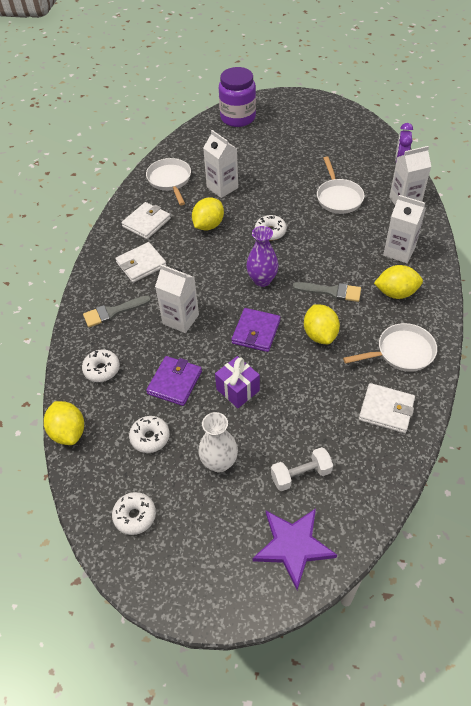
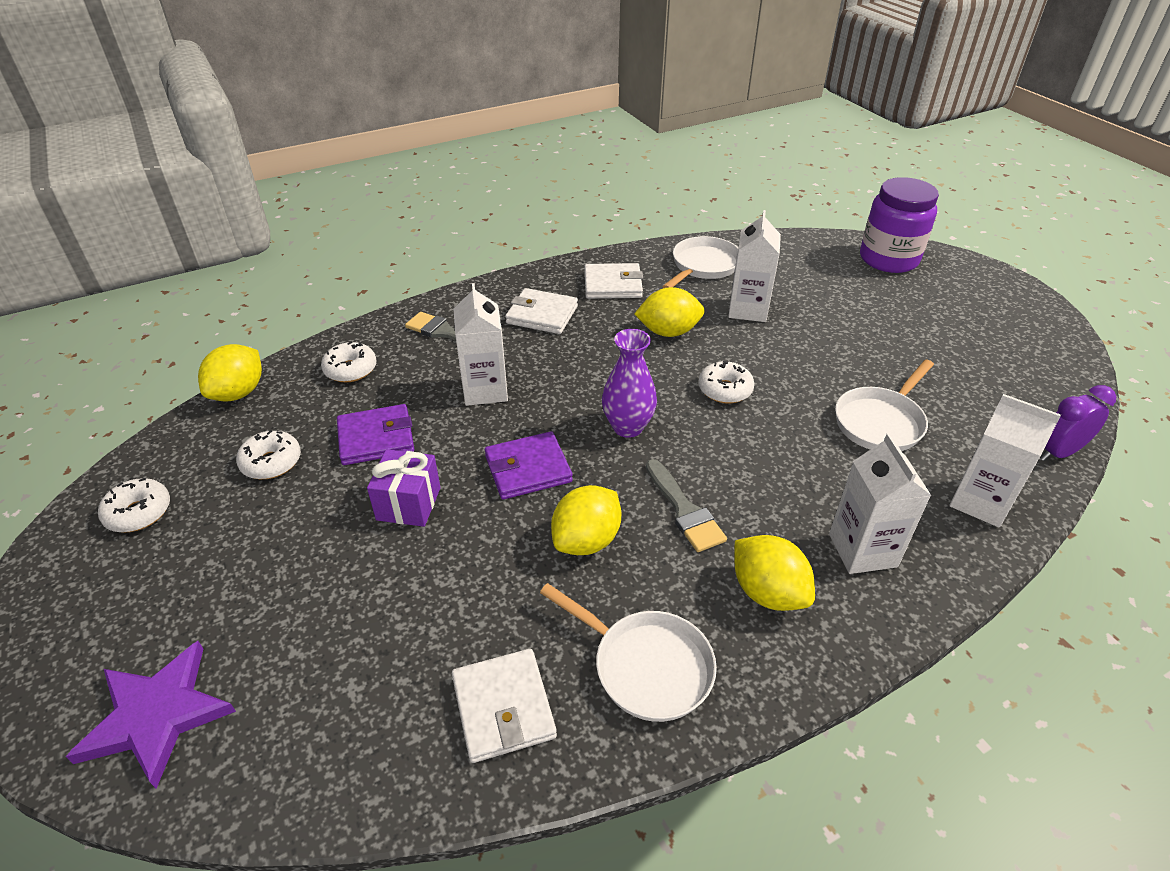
camera: 50 degrees right, 10 degrees down
(219, 462) = (268, 550): white vase -> none
(301, 475) = (297, 656): white dumbbell -> none

